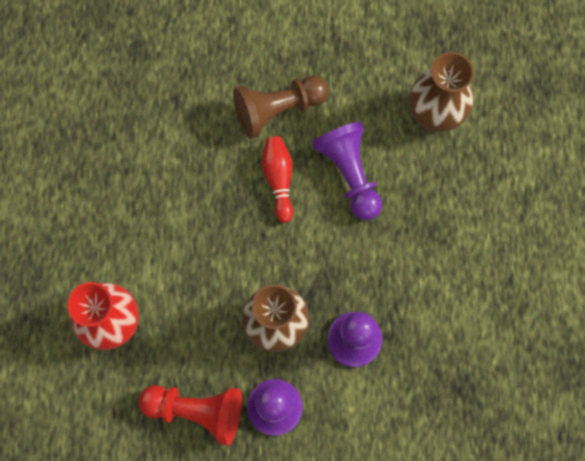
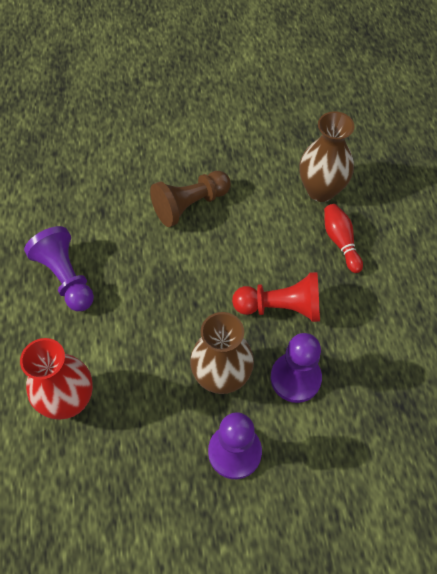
camera: 10 degrees left, 15 degrees down
(197, 410) = (160, 468): red pawn -> red pawn (281, 307)
(279, 179) = (201, 257): red bowling pin -> red bowling pin (340, 242)
(350, 174) = (261, 244): purple pawn -> purple pawn (66, 277)

